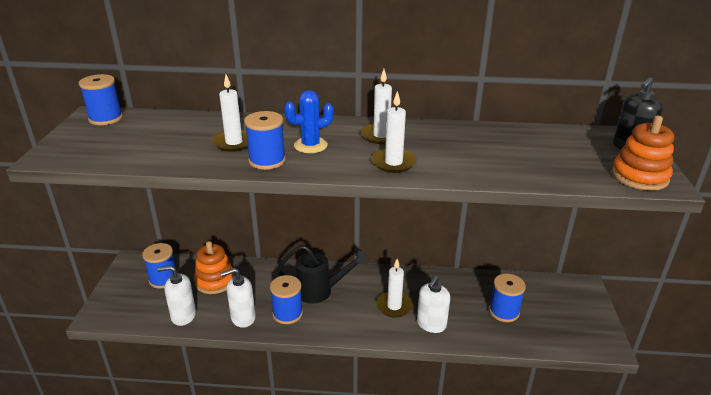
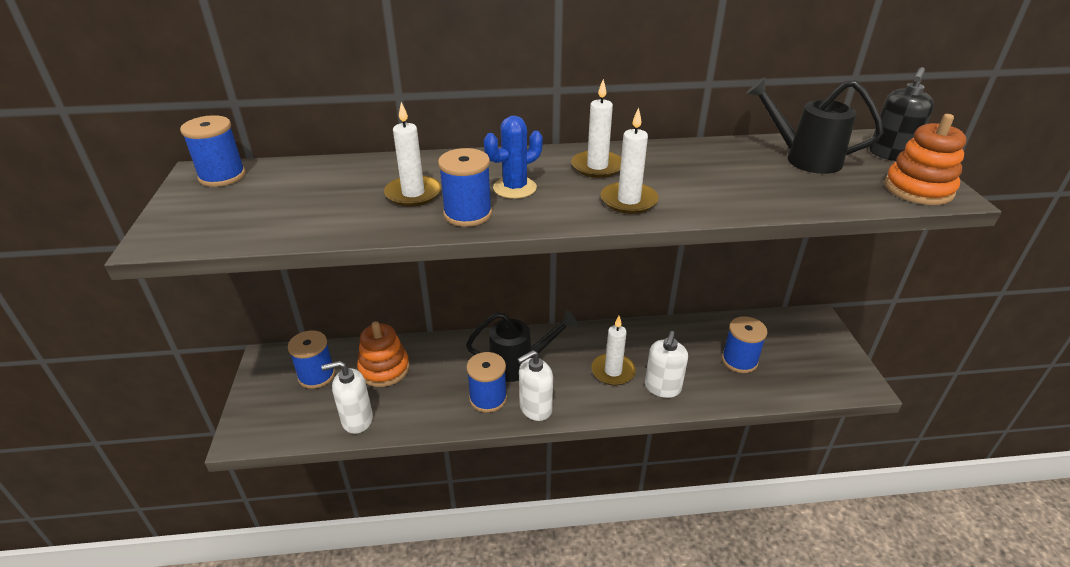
camera: 10 degrees left, 5 degrees up
(243, 317) = (434, 411): white soap dispenser -> white soap dispenser (535, 408)
(553, 144) = (804, 159): none -> black watering can

